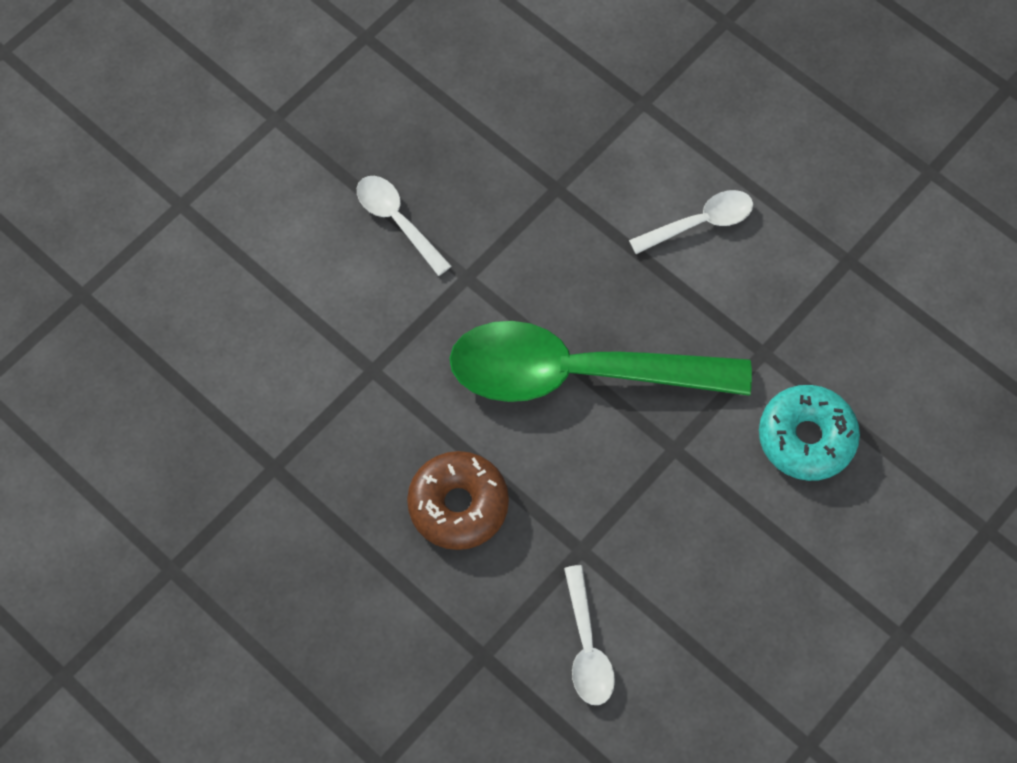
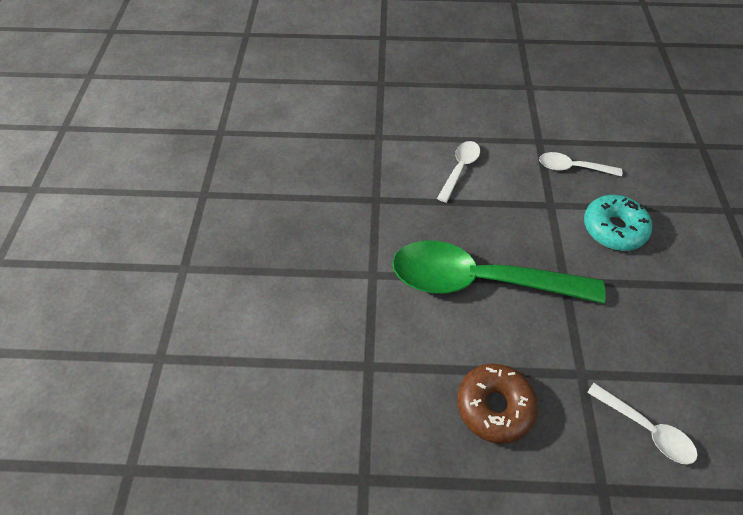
camera: 40 degrees left, 10 degrees down
(397, 221) = (306, 273): white spoon -> white spoon (572, 168)
(577, 373) = (479, 280): green spoon -> green spoon turned 45 degrees clockwise

